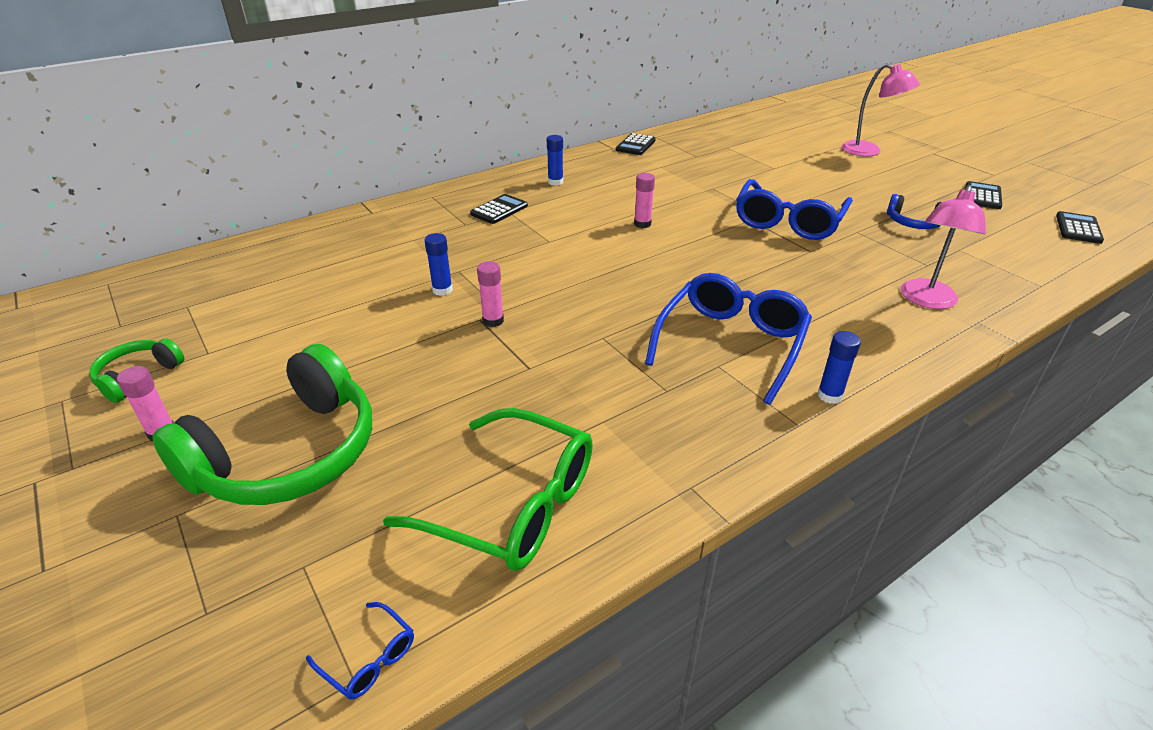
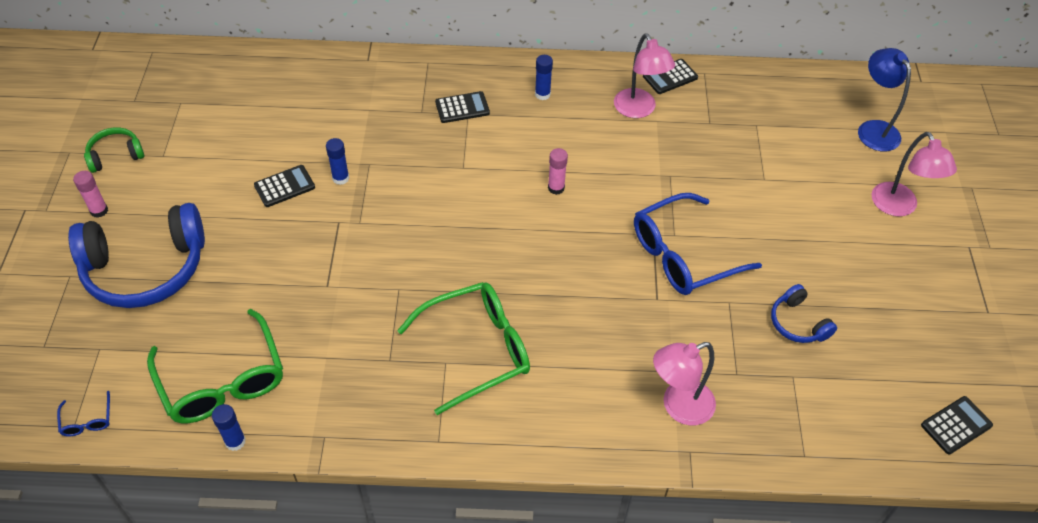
camera: 35 degrees right, 15 degrees up
(288, 454) = (145, 268): green headphones -> blue headphones
(493, 321) = (345, 229): pink glue stick -> none
(639, 166) = (638, 110): none -> pink lamp
(731, 343) = (477, 350): blue glasses -> green glasses
(796, 126) = (873, 129): none -> blue lamp
(829, 395) = (487, 435): blue glue stick -> blue glue stick (235, 441)
(982, 196) = (923, 332): black calculator -> black calculator (284, 186)

